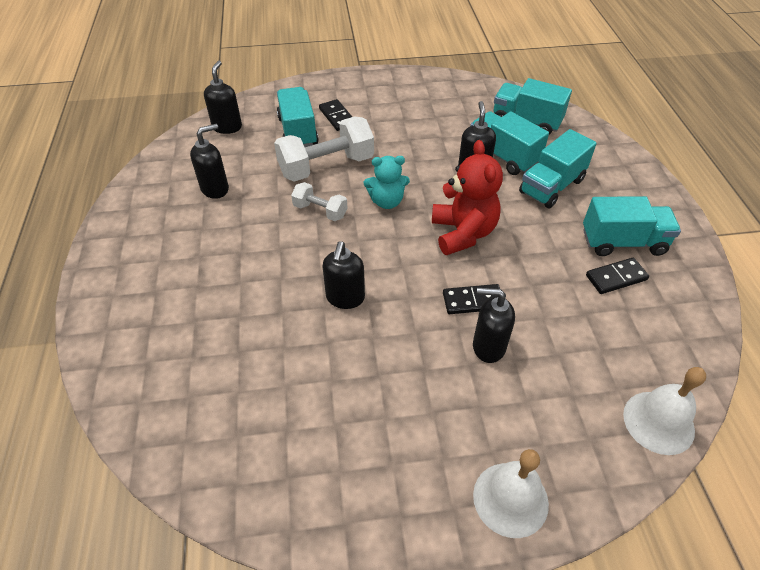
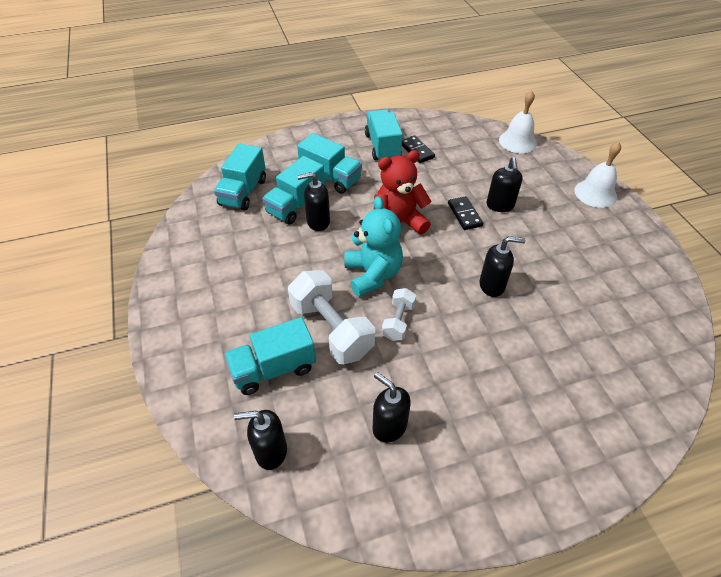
camera: 100 degrees left, 0 degrees up
(337, 117) = (242, 336): black domino -> none
(387, 201) = (372, 274): turquoise teddy bear -> turquoise teddy bear, size x1.53

